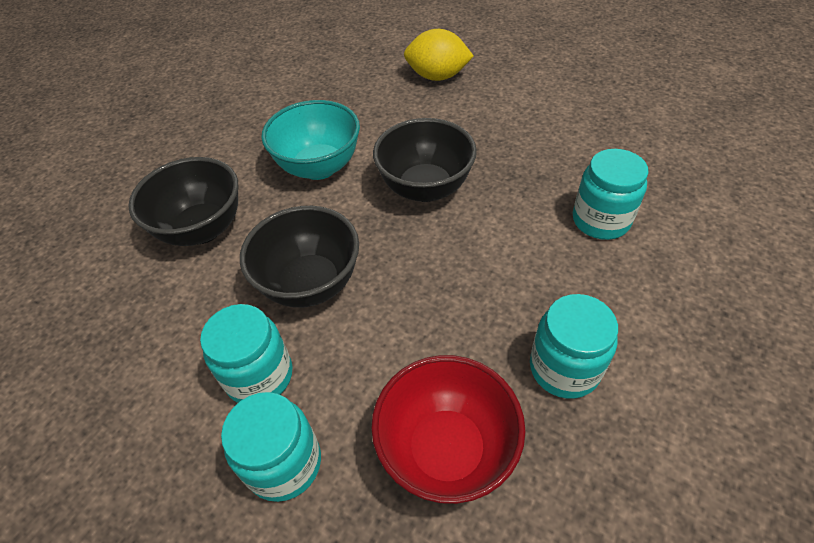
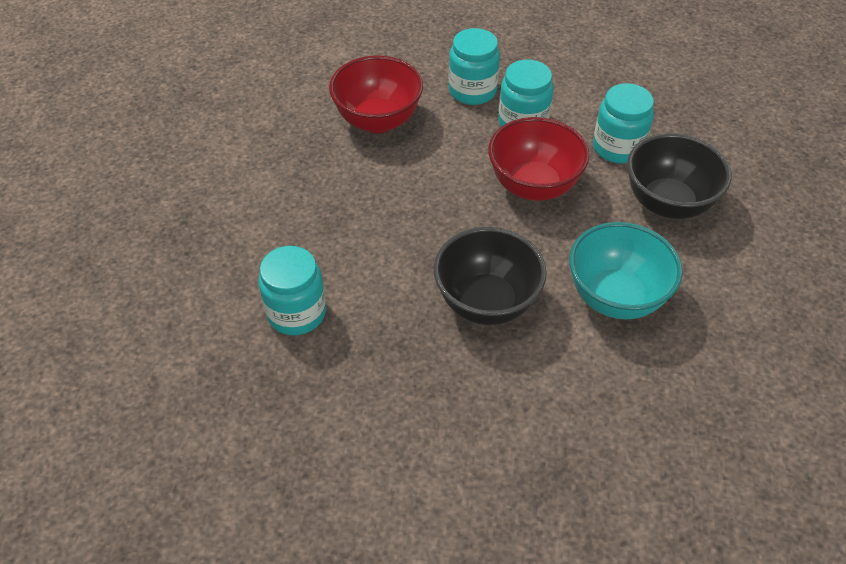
camera: 155 degrees right, 0 degrees up
(310, 284) = (533, 186): black bowl -> red bowl
(437, 76) = (568, 500): yellow lemon -> none
(564, 368) = (312, 181): turquoise jar -> turquoise jar (617, 147)

